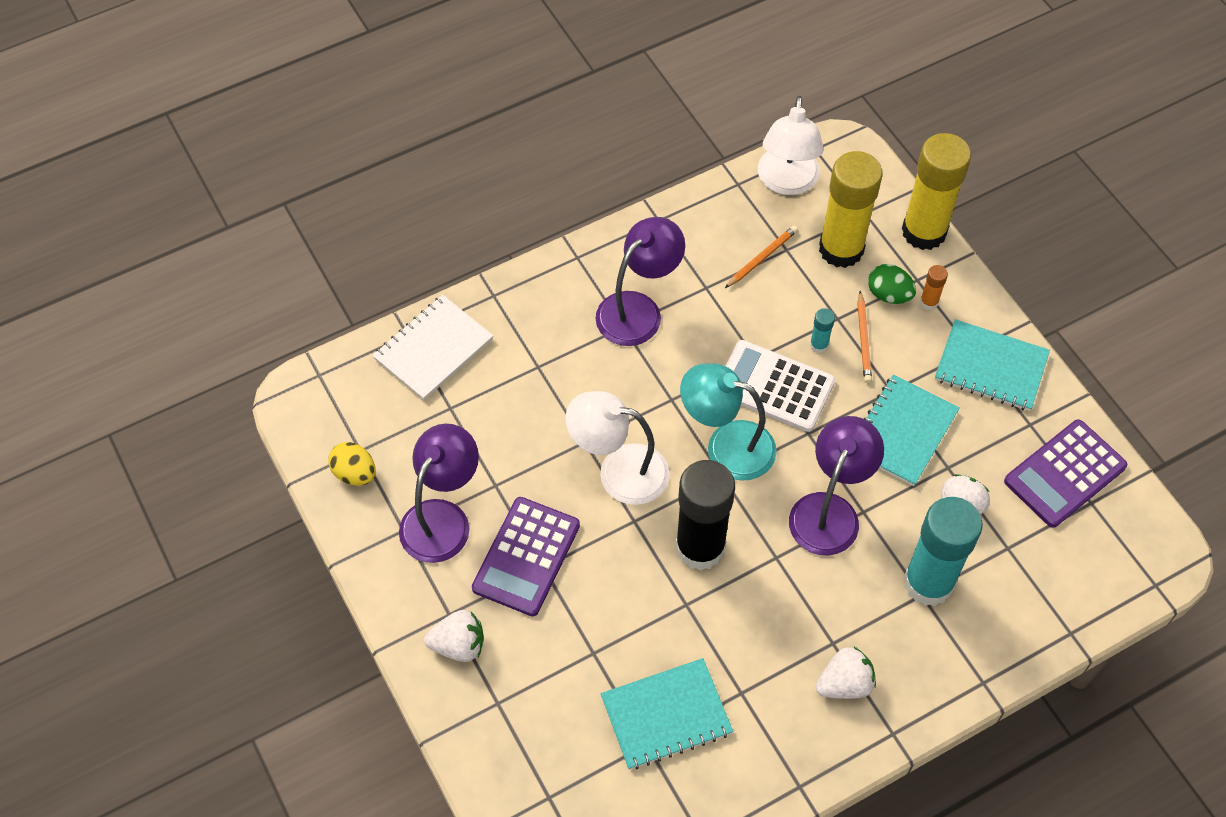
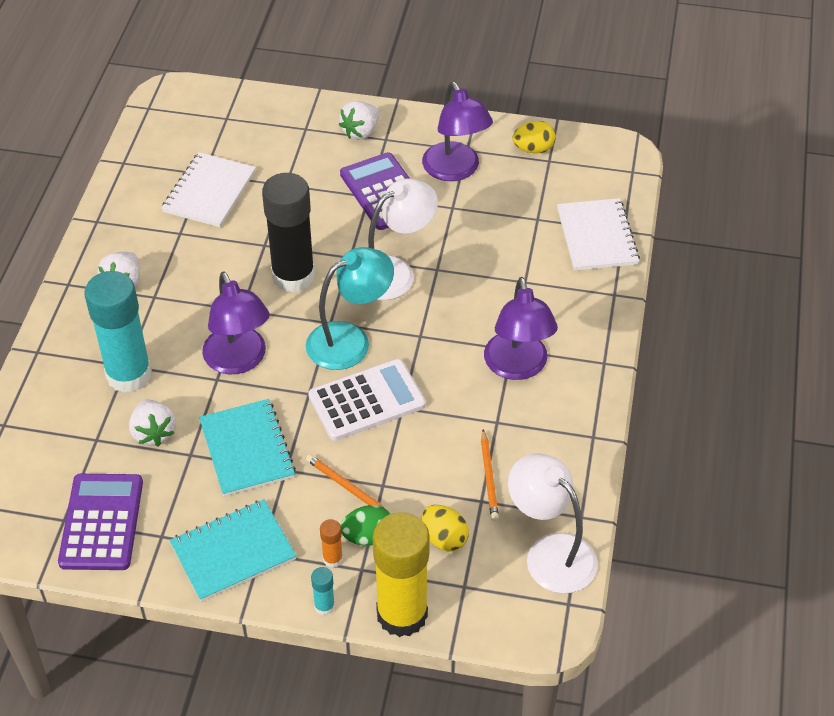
camera: 130 degrees right, 10 degrees down
(666, 715) = (209, 192): turquoise notebook -> white notebook
(819, 345) = (372, 454): turquoise glue stick -> turquoise glue stick (324, 606)
(841, 249) = (444, 538): yellow glue stick -> yellow egg

